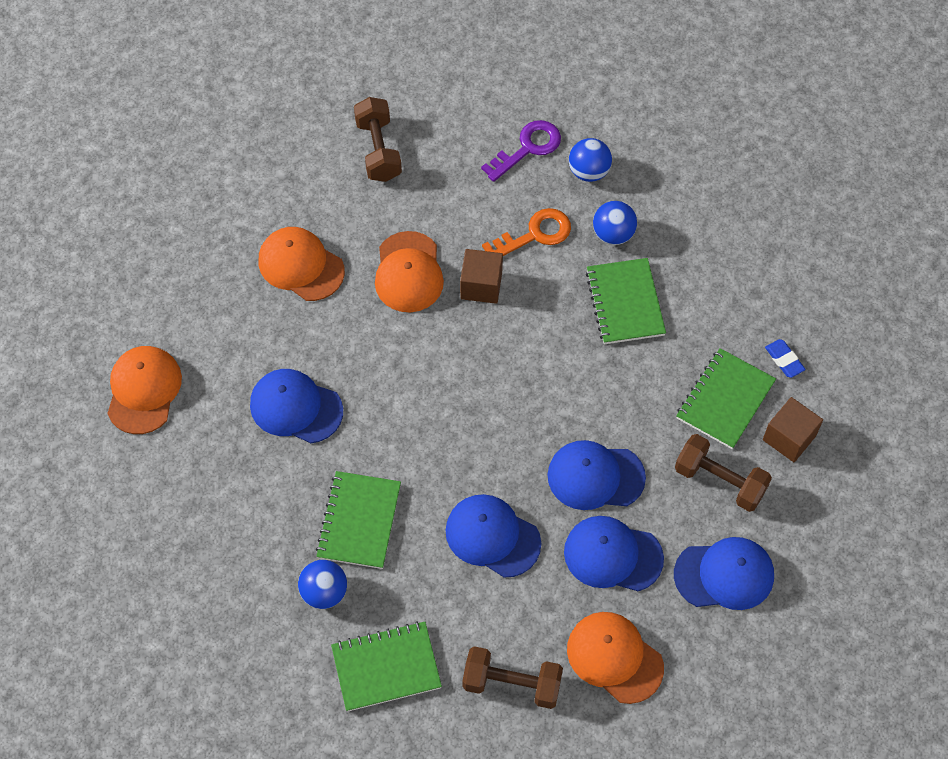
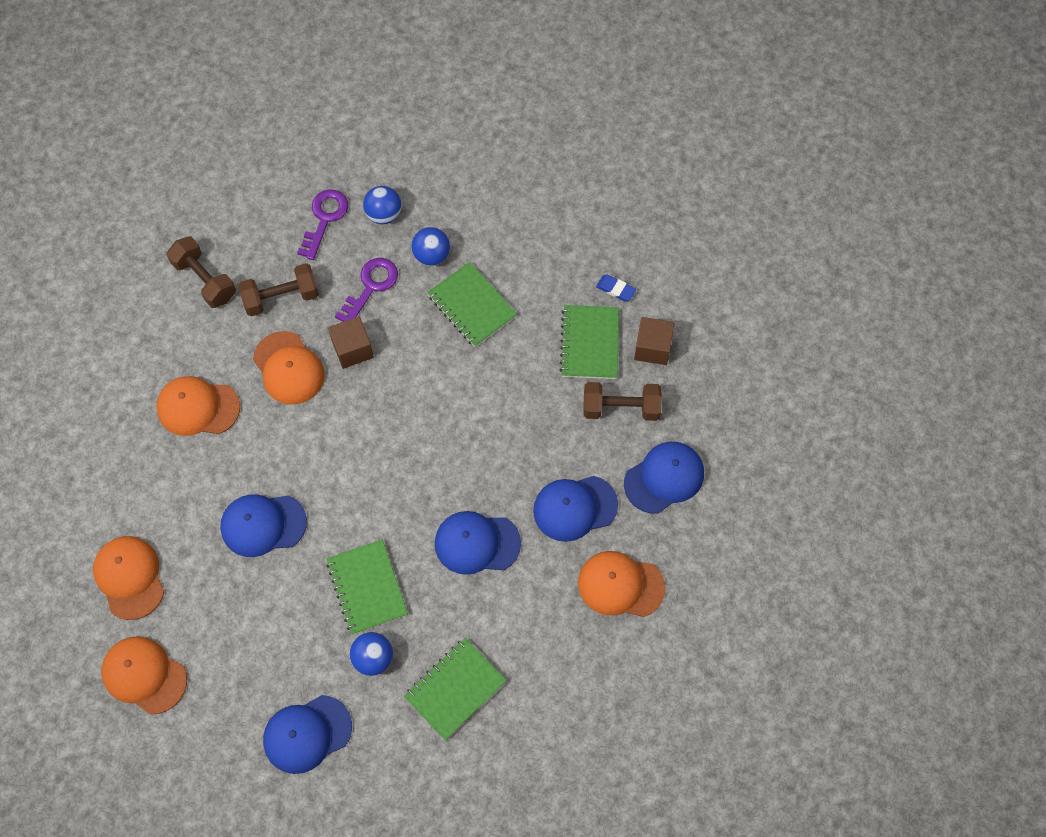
camera: 30 degrees left, 5 degrees up
(102, 488) = (144, 675): none -> orange cap
(512, 684) = (557, 648): brown dumbbell -> brown dumbbell (281, 297)
(534, 234) = (371, 287): orange key -> purple key
(595, 476) = (527, 454): blue cap -> blue cap (307, 734)

